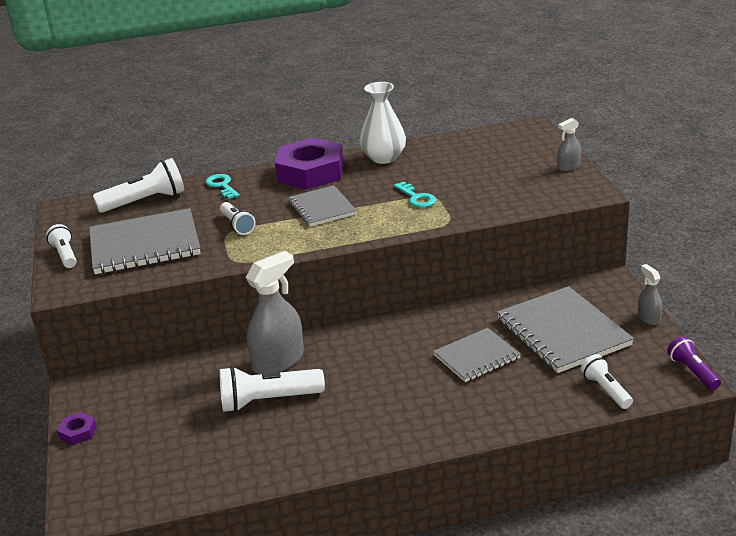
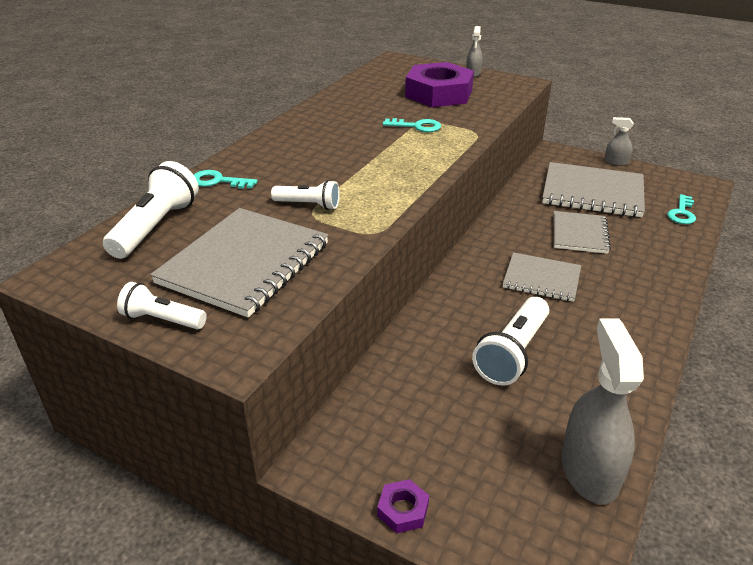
camera: 50 degrees left, 5 degrees up
(278, 361) = (457, 318): grey spray bottle -> grey spray bottle (589, 470)
(310, 172) = (285, 140): purple nut -> purple nut (438, 93)
(322, 208) = (357, 161): grey notebook -> grey notebook (541, 279)
(384, 158) = (327, 110): white vase -> none
(606, 390) = (682, 213): white flashlight -> turquoise key
(692, 372) = (694, 180): purple flashlight -> none

